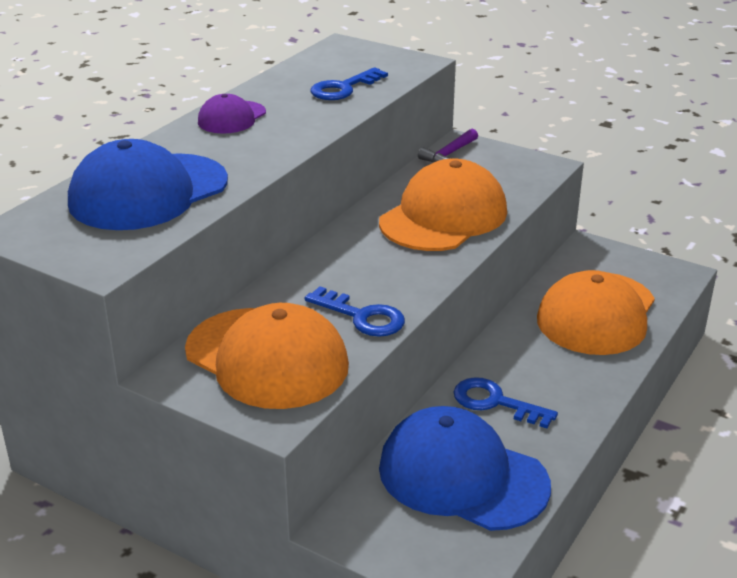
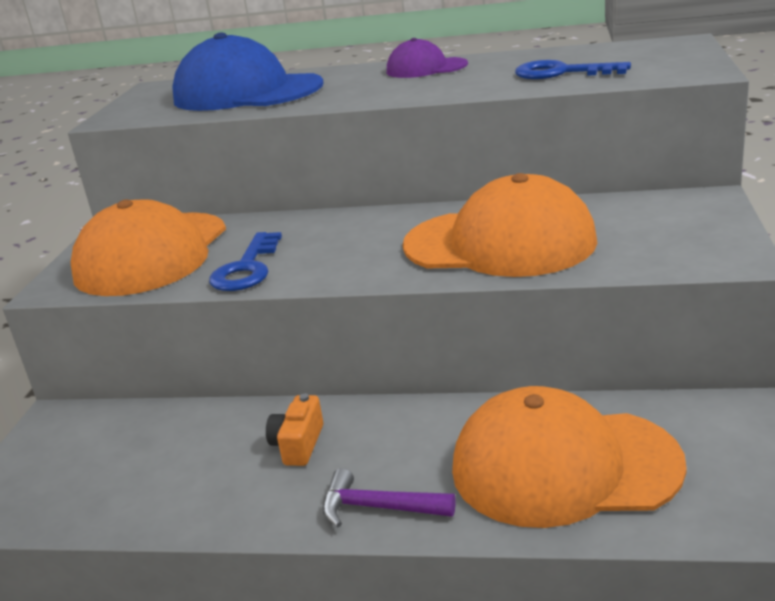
camera: 70 degrees right, 5 degrees down
(449, 154) = (663, 202): purple hammer -> purple hammer (378, 508)
(462, 476) = (152, 463): blue cap -> none
(495, 402) = (298, 444): blue key -> orange camera

